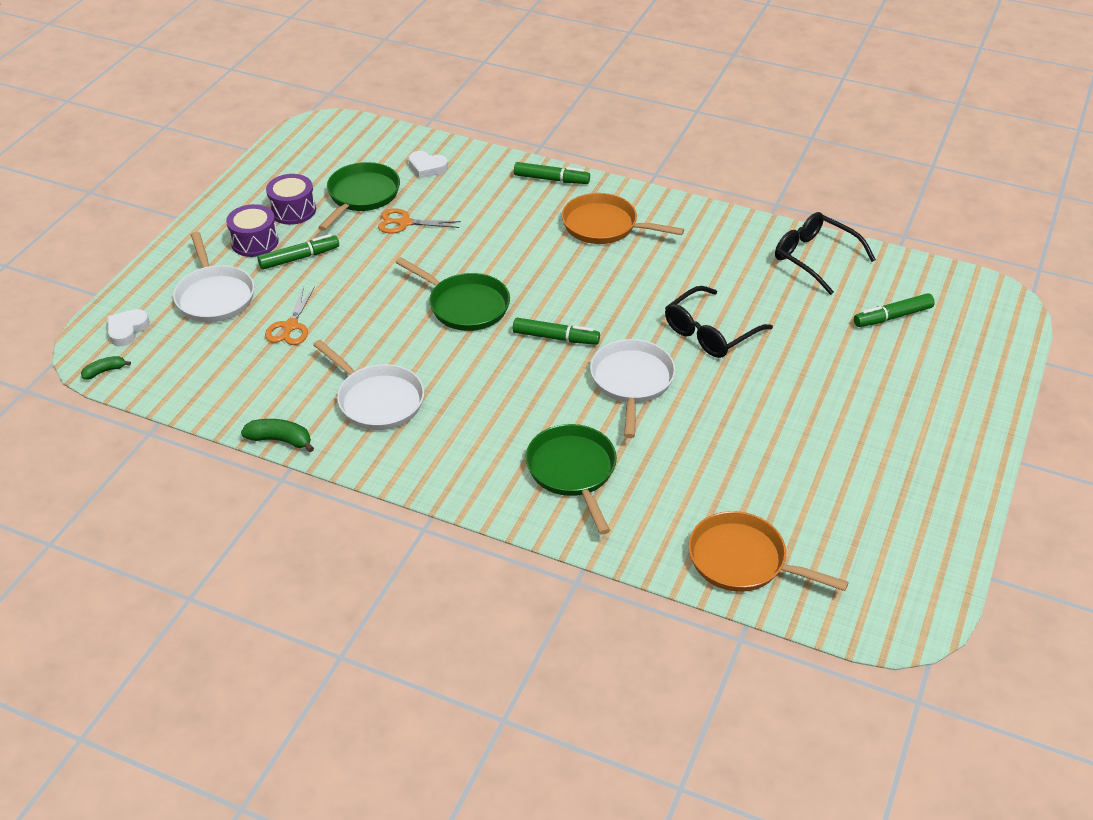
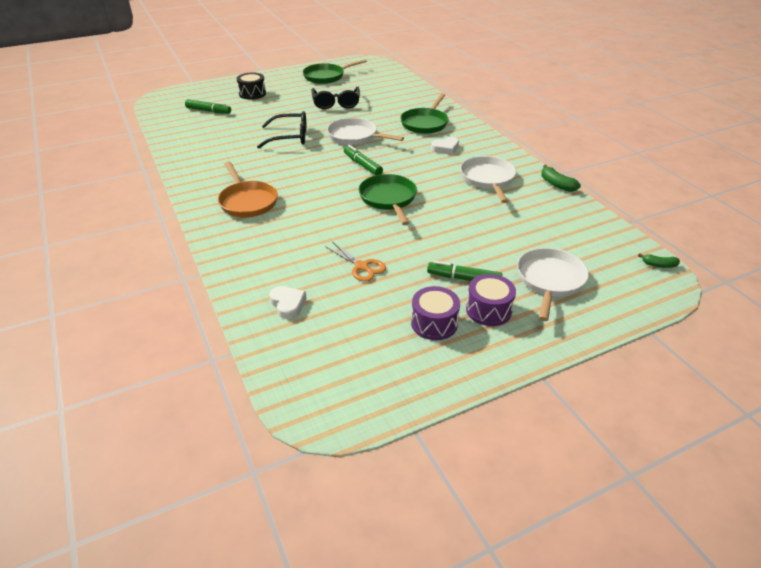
camera: 140 degrees left, 5 degrees down
(127, 330) = (632, 286): white heart -> white heart (445, 148)
(291, 326) = (507, 235): orange scissors -> none
(361, 196) = (367, 306): green pan -> green pan (326, 76)
(551, 179) = (224, 245): green marker -> none
(631, 382) = (355, 136): white pan -> white pan turned 75 degrees clockwise
(743, 561) = (398, 85): orange pan -> none
(815, 258) = (186, 140): black glasses -> black glasses (336, 103)
(911, 386) = (252, 94): none -> black drum

